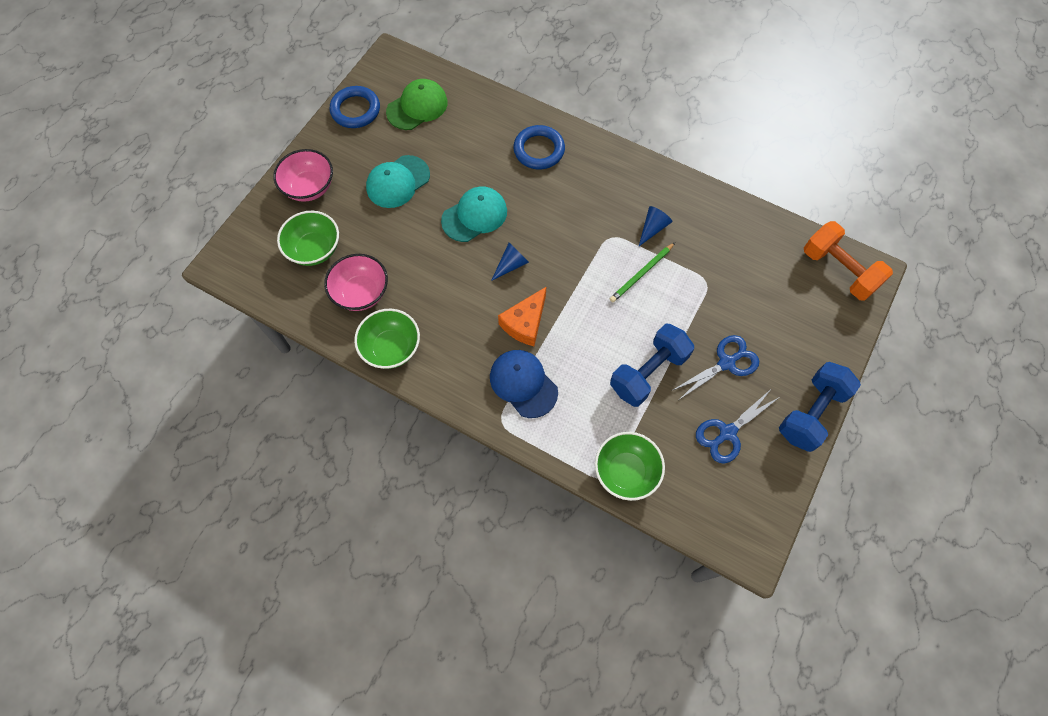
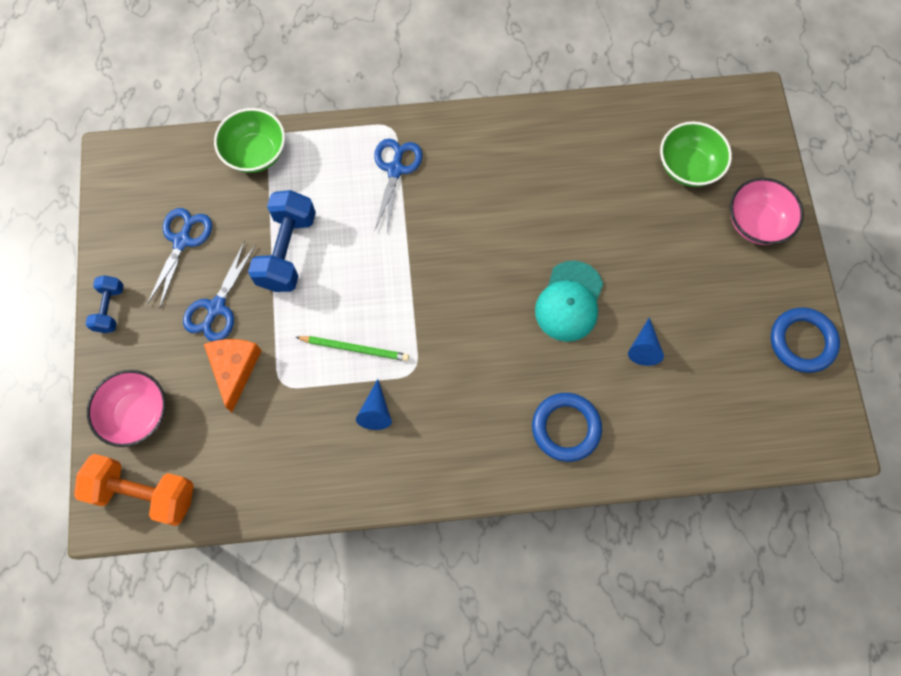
camera: 145 degrees right, 5 degrees up
(361, 293) = (607, 156): pink bowl -> pink bowl (137, 414)
(391, 348) = (535, 127): green bowl -> none
(398, 182) = (678, 287): turquoise cap -> none
(417, 107) = (742, 392): green cap -> none
(511, 264) = (491, 273): blue cone -> blue cone (644, 348)
(523, 384) = (395, 169): blue cap -> blue scissors
(525, 323) = (434, 224): orange cheese -> orange cheese (234, 369)
(641, 274) = (355, 348): green pencil -> green pencil turned 90 degrees clockwise
(811, 413) = (110, 309): blue dumbbell -> blue dumbbell, size x0.56

